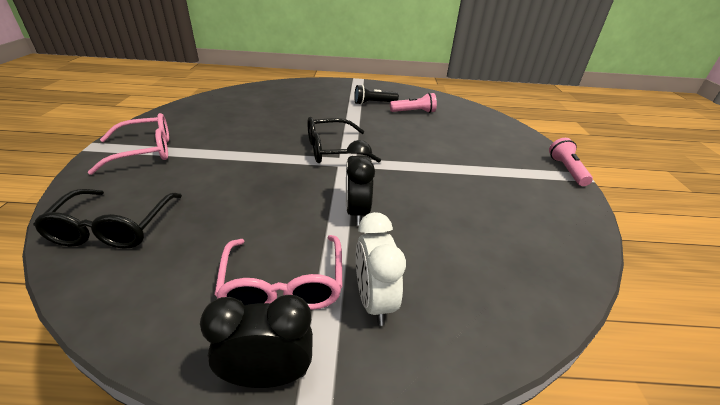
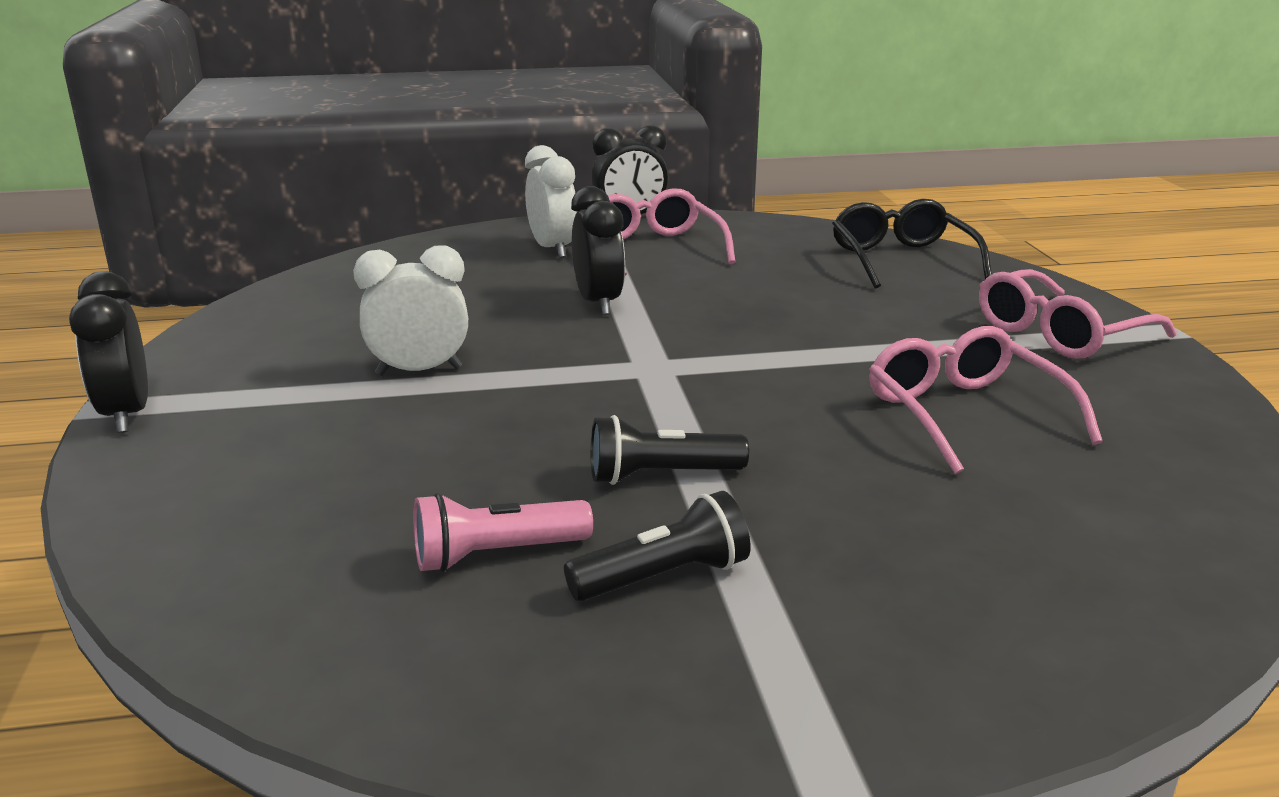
camera: 170 degrees right, 10 degrees down
(247, 125) = (965, 414): none -> pink glasses
(333, 150) = (698, 385): black glasses -> none
(364, 122) = (661, 476): none -> black flashlight
(453, 175) = (419, 371): none -> white clock
(566, 170) = (126, 415): pink flashlight -> black clock

